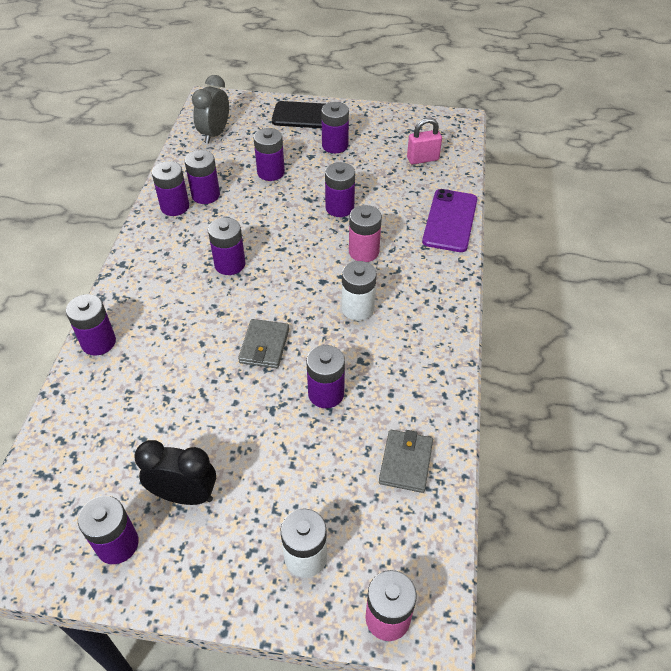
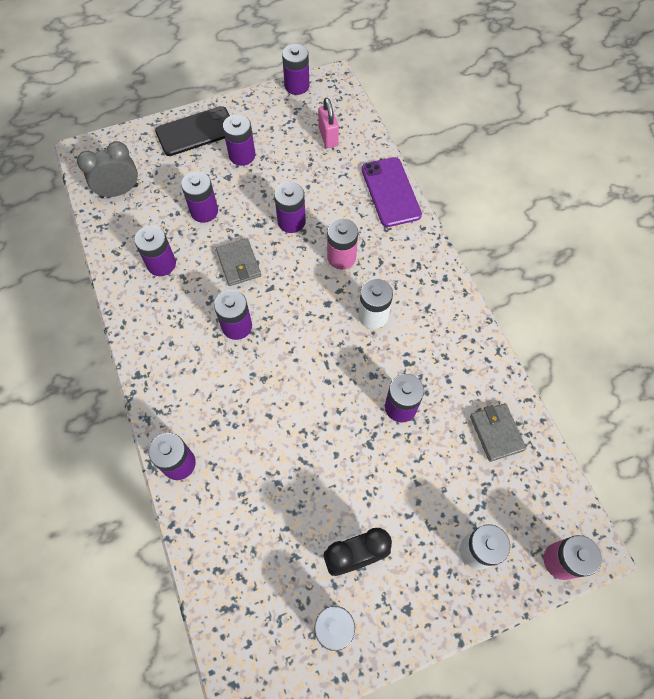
camera: 30 degrees left, 15 degrees up
(175, 206) = (141, 290): purple battery -> purple battery (297, 86)
(215, 134) = (119, 191): grey clock -> grey clock turned 75 degrees clockwise
(264, 346) = (323, 390): grey wallet -> grey wallet (239, 264)
(422, 159) = (328, 137): pink padlock -> pink padlock turned 60 degrees counterclockwise

